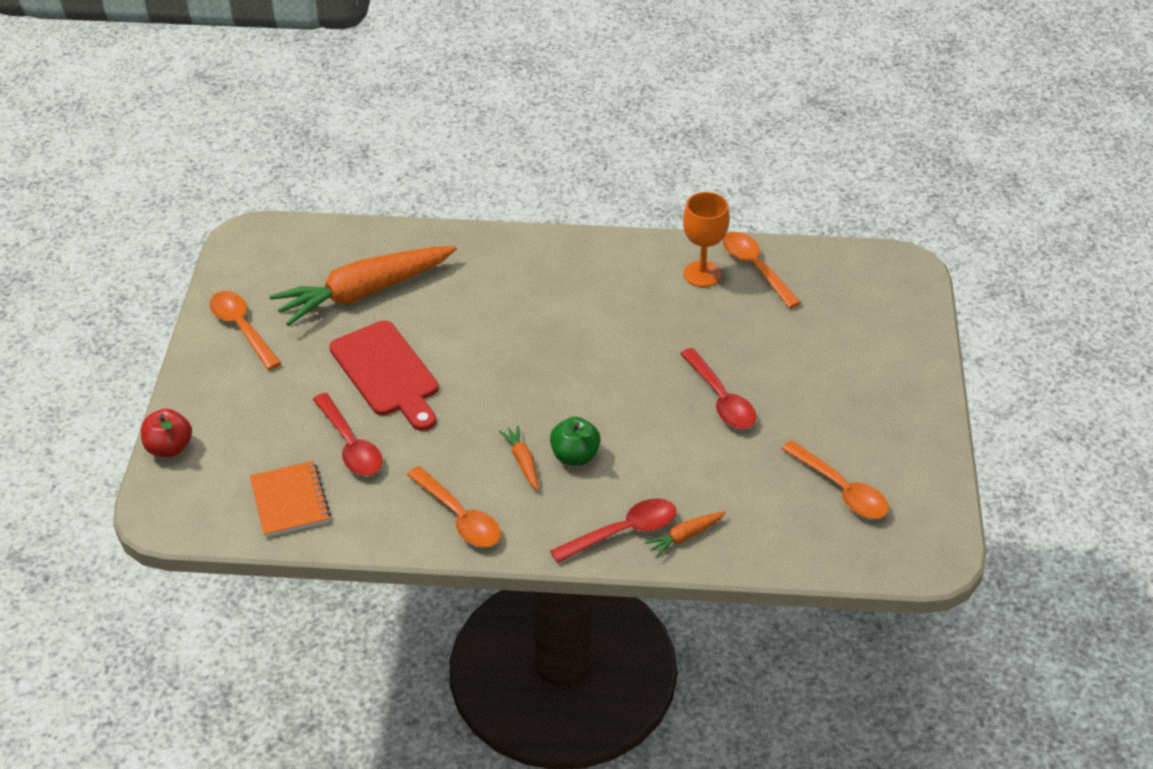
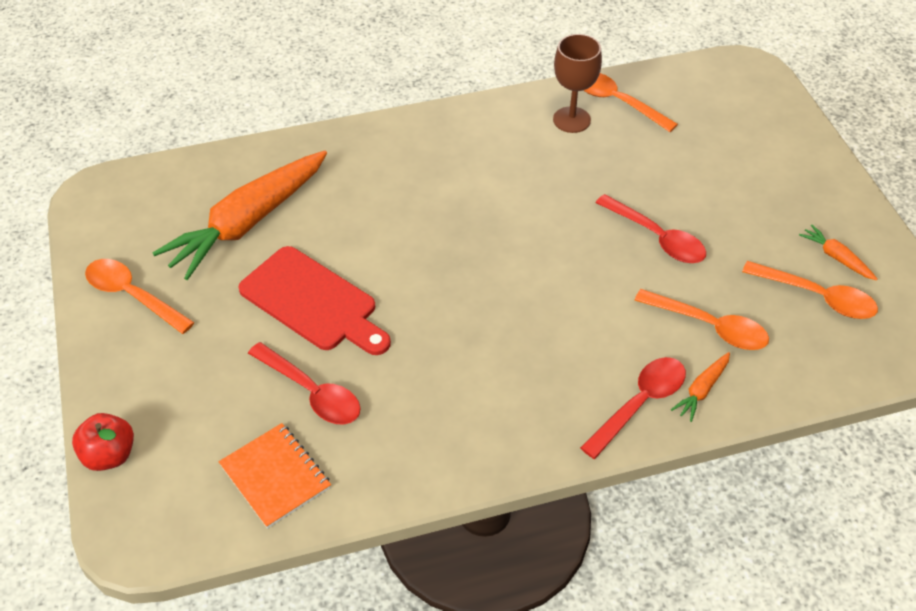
camera: 20 degrees left, 5 degrees up
(459, 516) = (466, 438): orange spoon -> orange spoon (709, 326)
(522, 462) = (500, 358): orange carrot -> orange carrot (836, 258)
(575, 456) = (549, 336): green apple -> none
(702, 274) = (571, 120): orange goblet -> brown goblet

